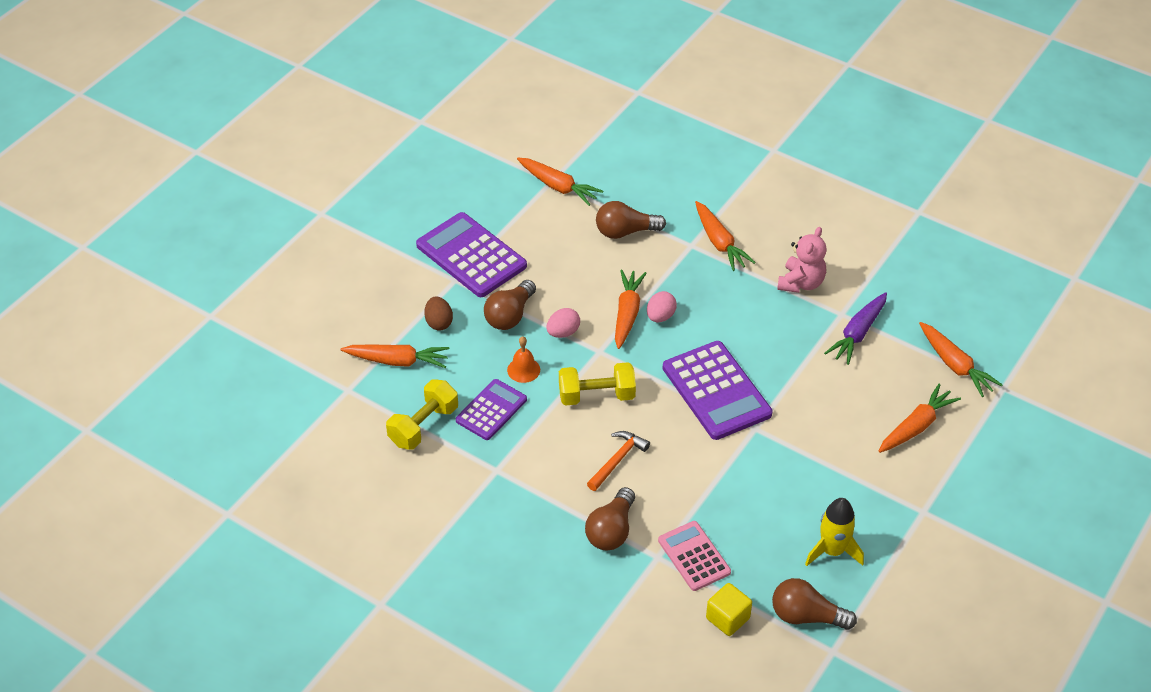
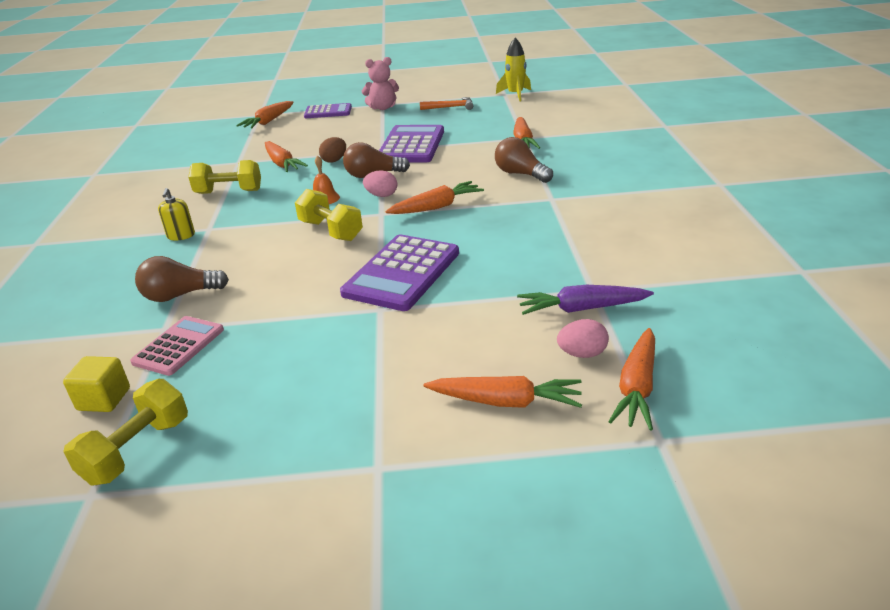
camera: 55 degrees right, 15 degrees down
(490, 493) = (181, 236): none -> yellow soap dispenser
(491, 410) = (269, 204): purple calculator -> purple calculator (328, 112)
(617, 460) = (267, 266): orange hammer -> orange hammer (450, 107)
(660, 316) = (453, 219): pink egg -> pink egg (582, 354)
(719, 243) = (575, 207): orange carrot -> orange carrot (268, 121)
(801, 283) = (594, 255): pink teddy bear -> pink teddy bear (383, 108)
(806, 616) = (137, 450): brown light bulb -> yellow dumbbell
(832, 551) = (252, 426): yellow rocket -> yellow rocket (515, 95)

